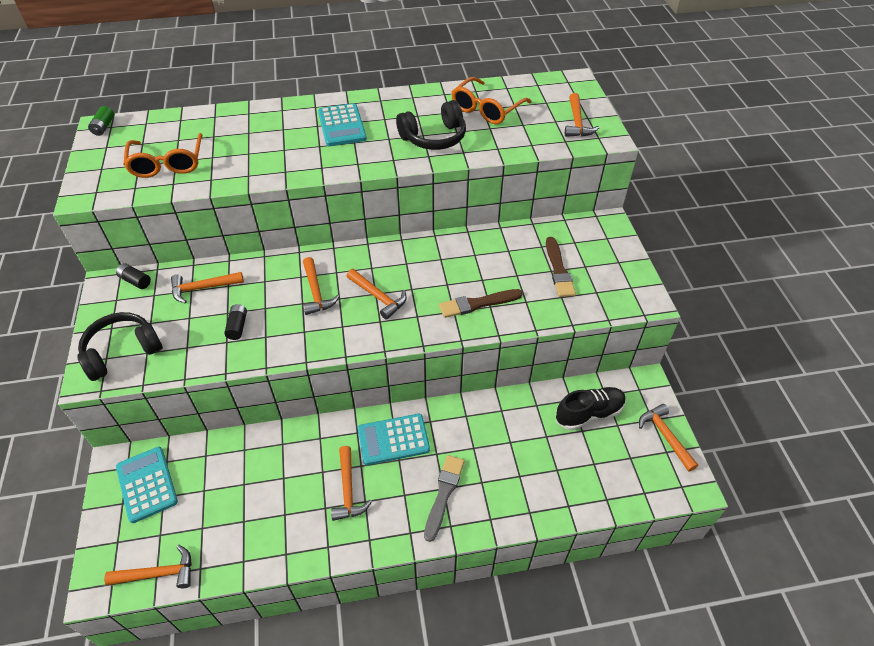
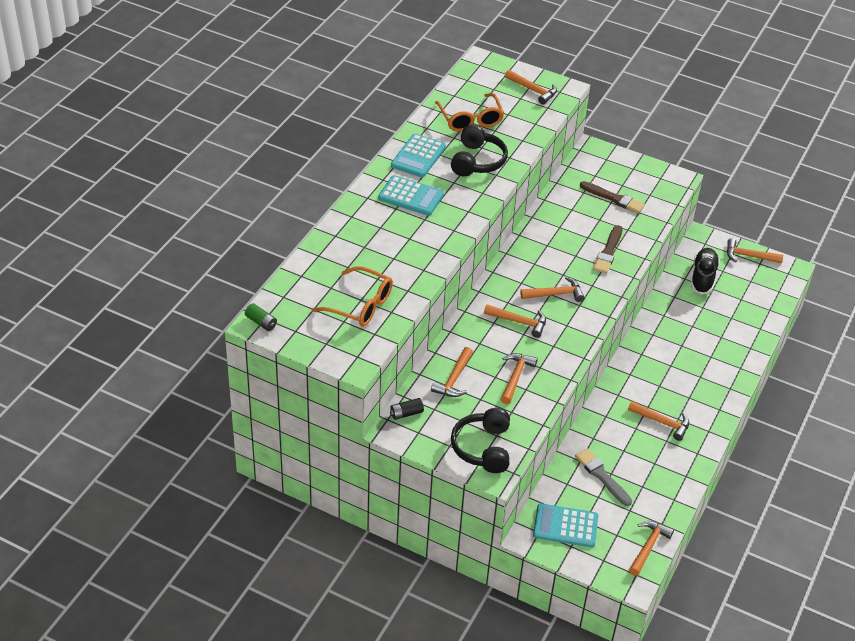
camera: 55 degrees left, 5 degrees down
(237, 326) = (515, 377): black battery -> orange hammer
(393, 439) = (640, 380): turquoise calculator -> turquoise calculator (418, 156)
(443, 494) = (705, 379): grey brush -> grey brush (602, 476)

